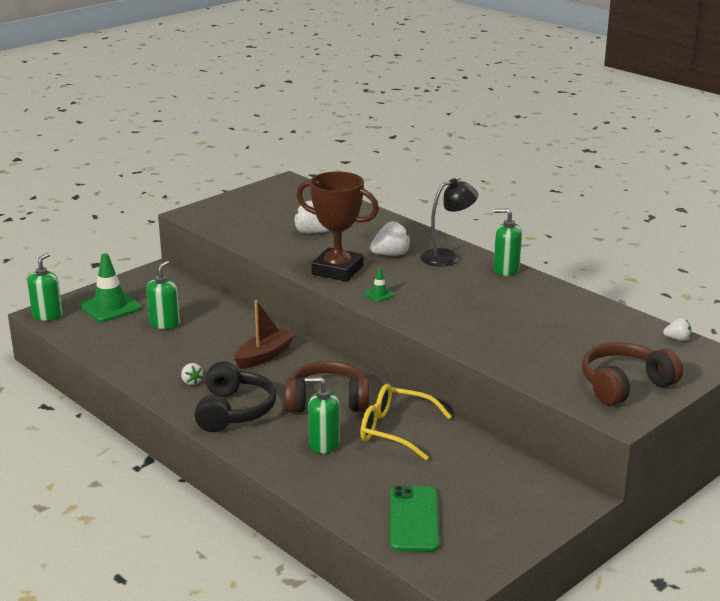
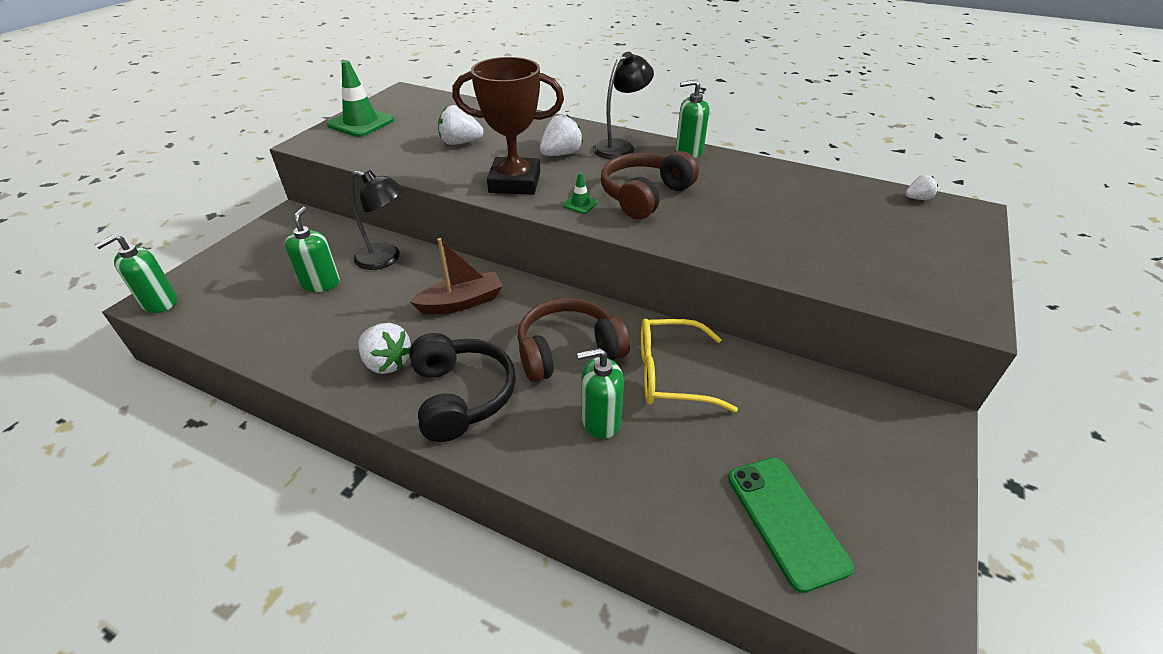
camera: 20 degrees left, 15 degrees up
(47, 315) = (159, 303): green soap dispenser -> green soap dispenser turned 135 degrees counterclockwise
(110, 307) = (243, 274): green traffic cone -> green traffic cone (361, 123)
(191, 382) = (387, 362): white strawberry -> white strawberry, size x1.74
(221, 316) = (386, 258): none -> black lamp
(264, 356) = (461, 302): brown boat -> brown boat turned 45 degrees clockwise
(625, 385) = (929, 268): brown headphones -> brown headphones (644, 195)

